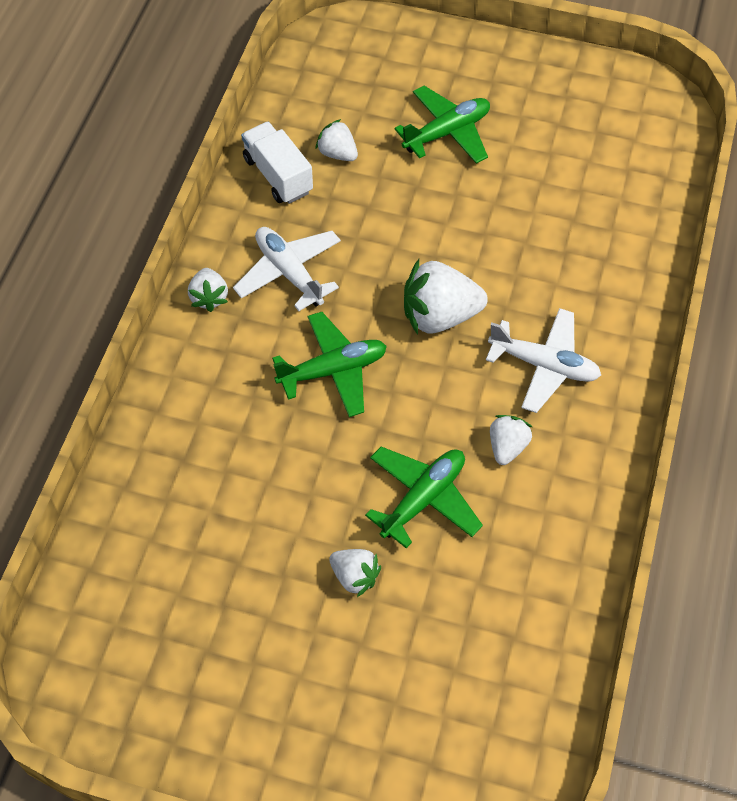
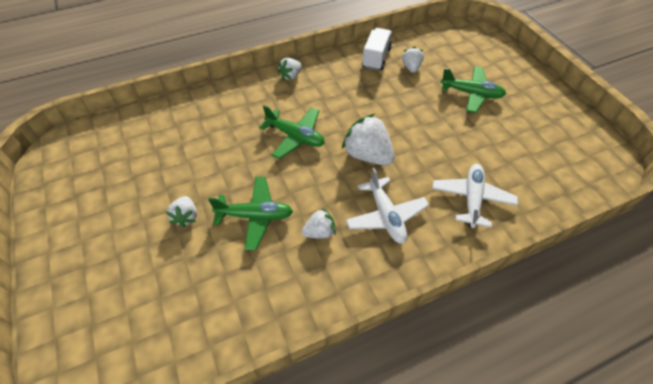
camera: 50 degrees right, 5 degrees down
(289, 273) = (331, 91): white plane -> white plane (472, 199)

